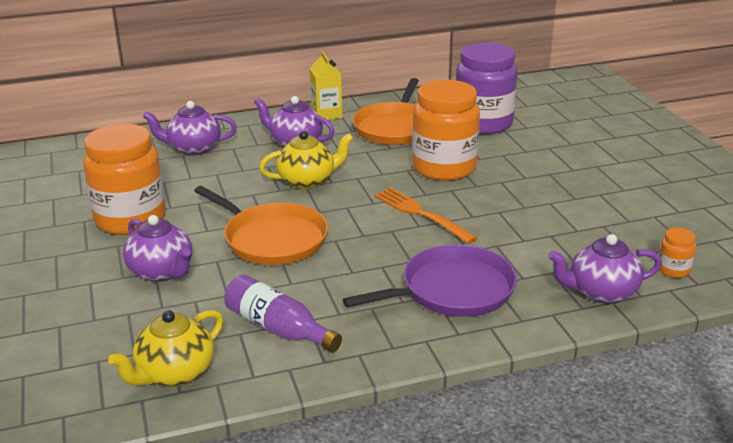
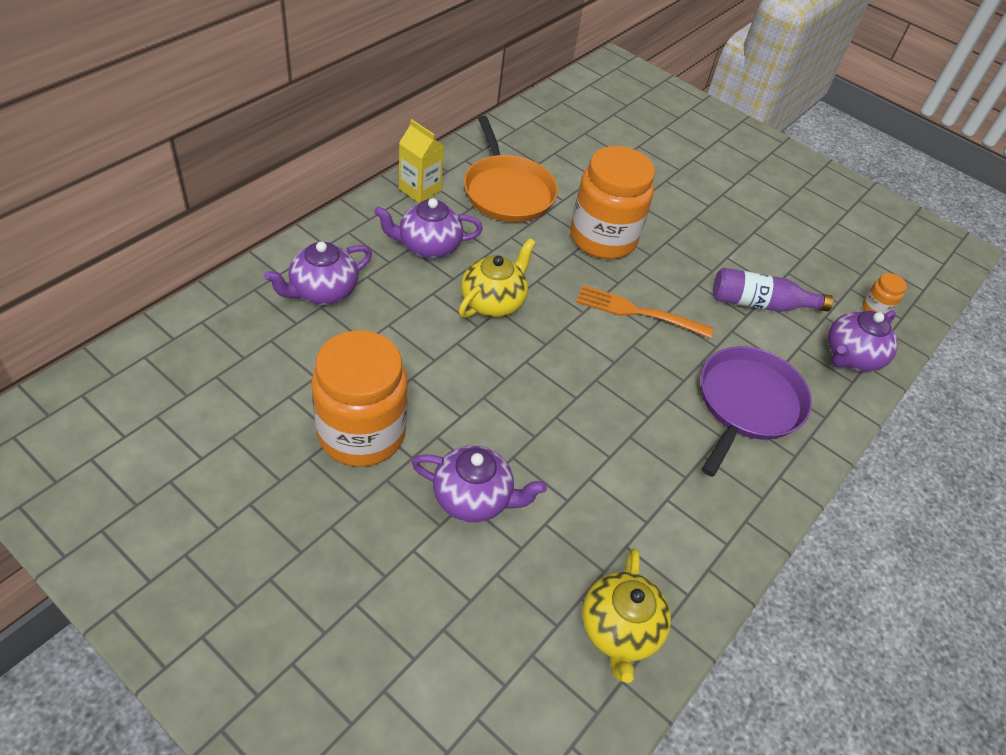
camera: 40 degrees left, 20 degrees up
(272, 239) = (537, 402): orange pan -> none
(278, 328) = (653, 522): purple bottle -> purple bottle (760, 304)
(483, 124) = (583, 162): purple jar -> none

